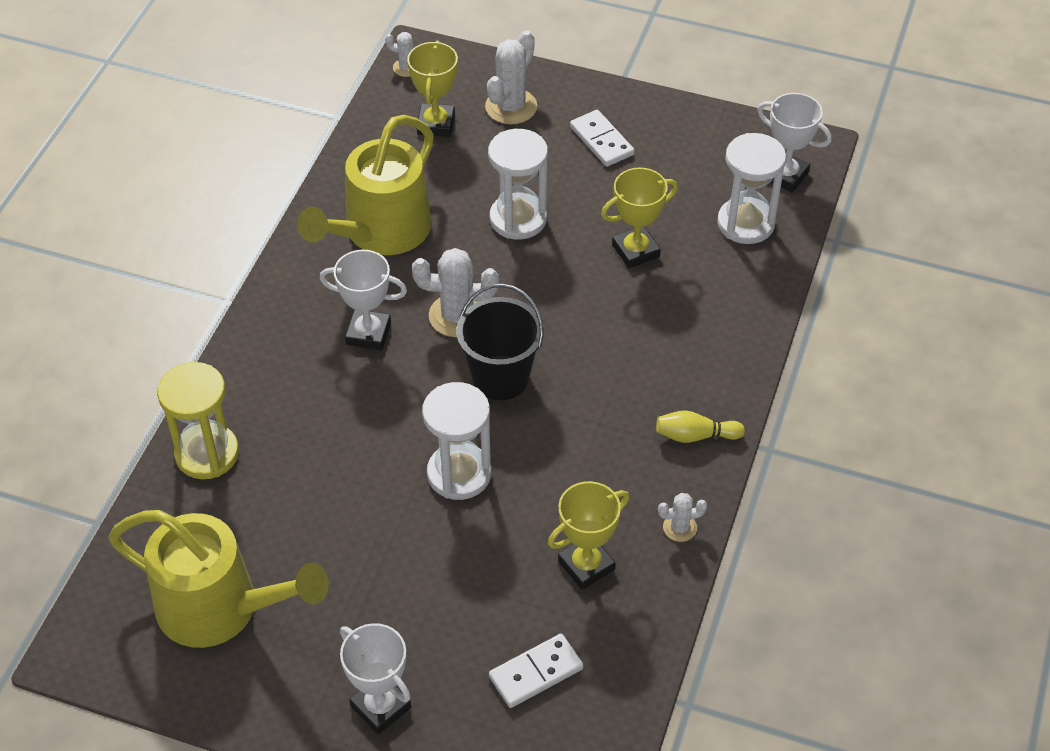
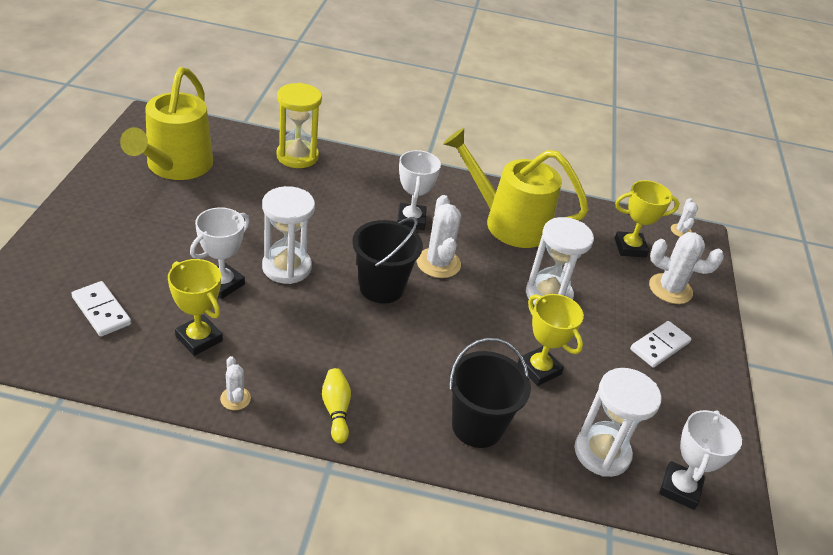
camera: 75 degrees right, 10 degrees down
(380, 707) = (87, 235): white trophy -> white trophy (222, 284)
(715, 317) = (477, 426): none -> black bucket

